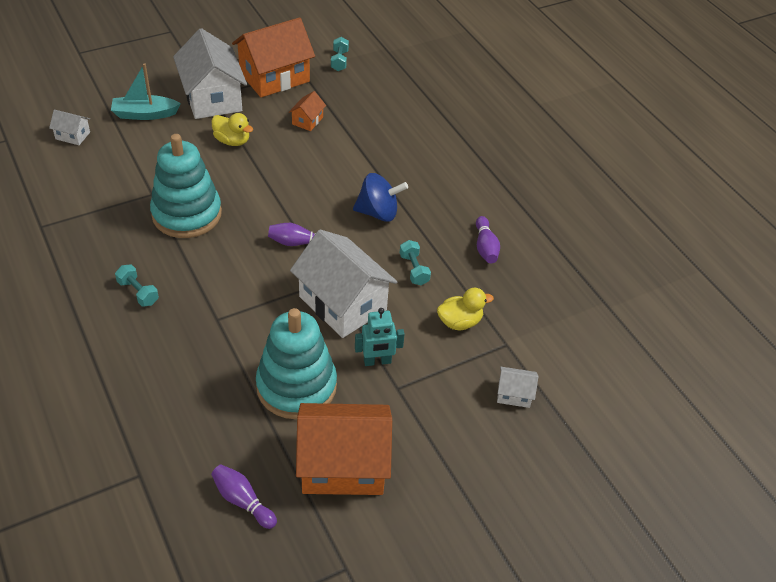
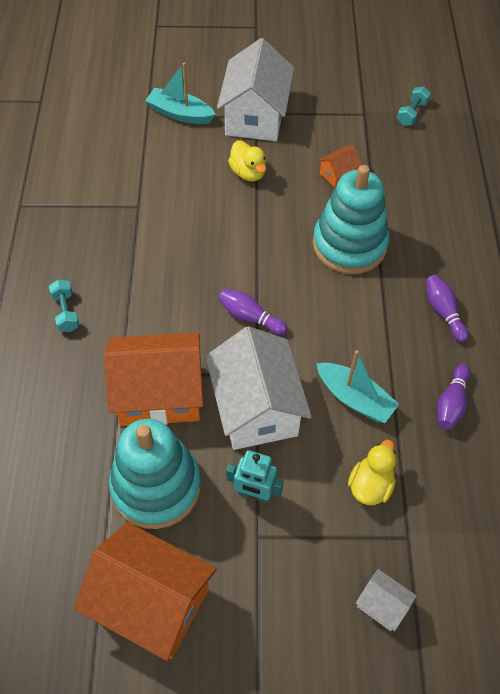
camera: 30 degrees right, 10 degrees up
(73, 135) = (101, 116): white house -> none
(187, 214) = (158, 241): turquoise stacking toy -> turquoise stacking toy (349, 245)
(243, 501) = (33, 594): purple bowling pin -> purple bowling pin (443, 312)
(274, 77) = (331, 112): orange house -> orange house (159, 394)
(378, 213) = (353, 313): blue spinning top -> none
(414, 269) = (354, 398): turquoise dumbbell -> turquoise boat
(460, 322) = (370, 485): yellow duck -> yellow duck turned 75 degrees counterclockwise

